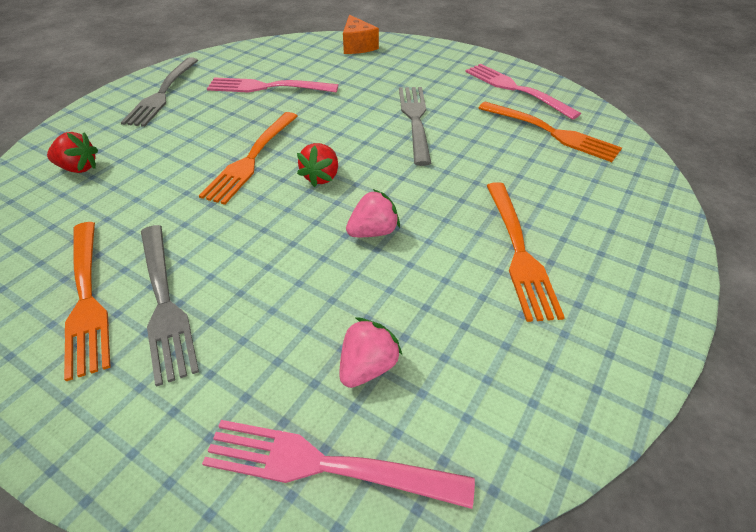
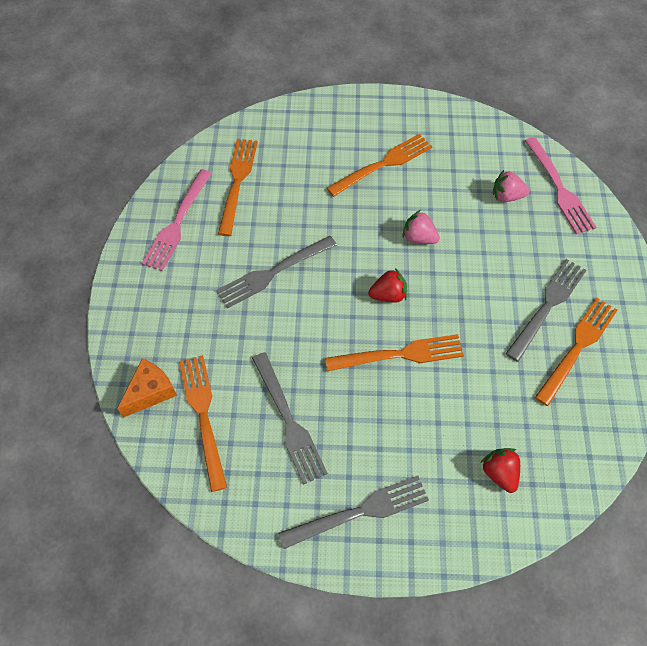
camera: 120 degrees left, 15 degrees up
(267, 87) = (288, 421): pink fork -> grey fork
(316, 58) = (203, 415): none -> orange fork

